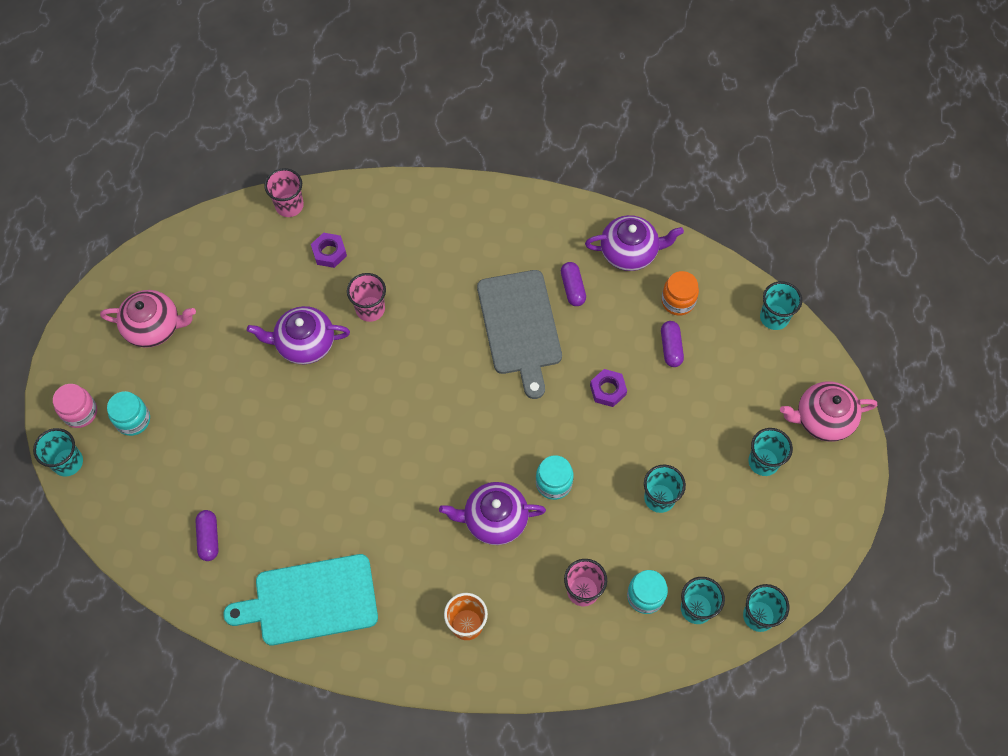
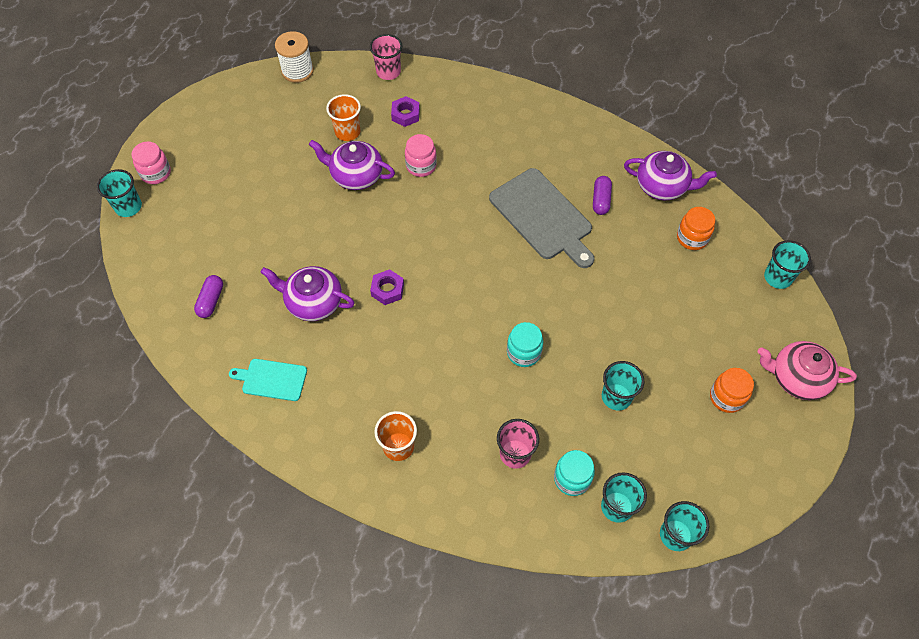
camera: 20 degrees right, 5 degrees down
(133, 420) = (194, 191): turquoise jar -> none
(154, 327) = (242, 128): pink teapot -> none
(186, 236) = (297, 71): none -> white spool
(274, 294) = (347, 132): none -> orange cup
(310, 600) = (272, 379): turquoise cutting board -> turquoise cutting board, size x0.55
(370, 309) = (421, 166): pink cup -> pink jar
(494, 519) = (458, 365): purple teapot -> purple teapot (313, 302)
(520, 327) = (543, 217): grey cutting board -> grey cutting board turned 45 degrees counterclockwise
(608, 390) = (601, 291): purple nut -> purple nut (387, 290)
(671, 348) = (672, 274): purple capsule -> none
(763, 462) = (726, 397): turquoise cup -> orange jar

